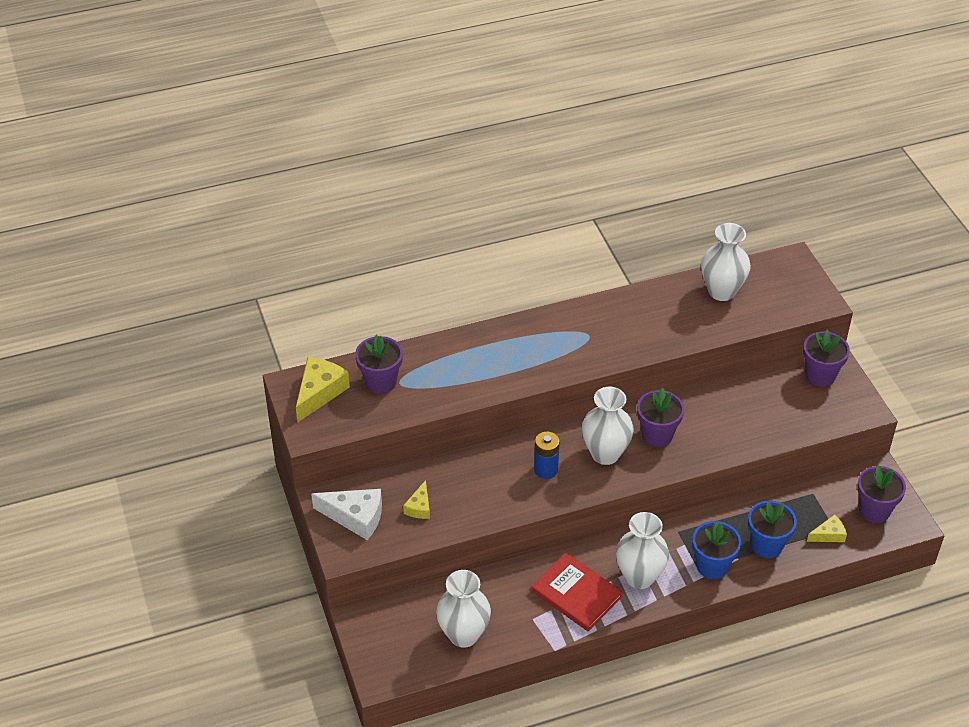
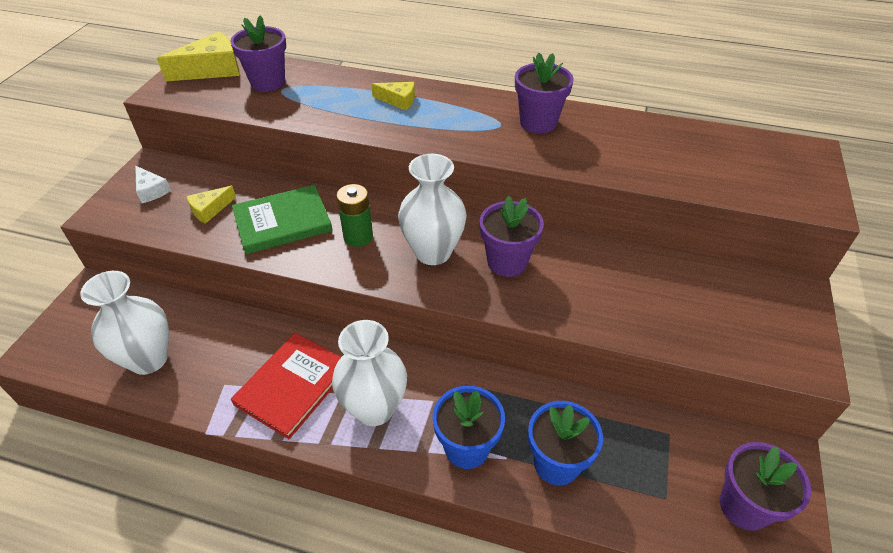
camera: 35 degrees right, 0 degrees up
(355, 517) = (151, 190): white cheese -> white cheese, size x0.56
(482, 487) = (282, 222): none -> green book
(546, 469) = (358, 237): blue battery -> green battery
(576, 594) = (293, 386): red book -> red book turned 45 degrees clockwise
(721, 291) = (691, 145): white vase -> none
(820, 375) = (767, 295): purple flower pot -> purple flower pot (538, 122)
(828, 535) = (652, 500): yellow cheese -> yellow cheese (398, 100)

